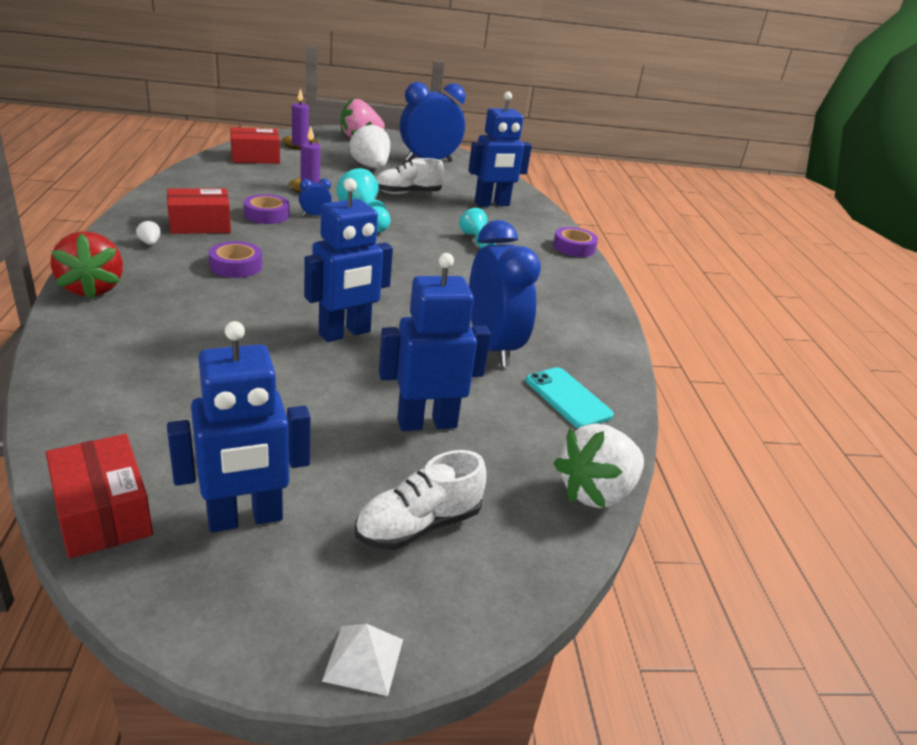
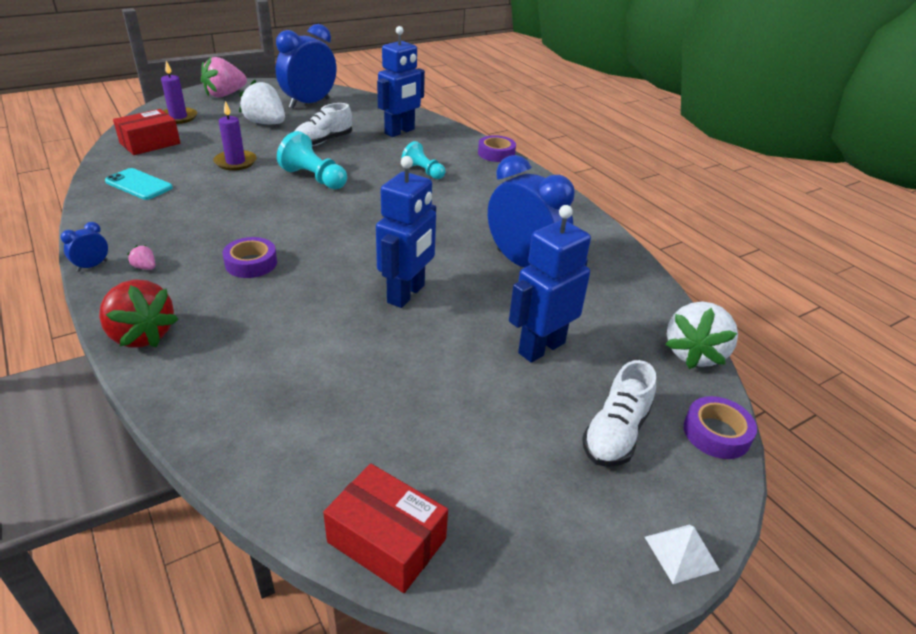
camera: 25 degrees left, 5 degrees up
(150, 243) = (145, 267): white strawberry -> pink strawberry
(200, 225) = (173, 232): red box -> none
(245, 518) = (497, 489): blue robot -> none
(267, 215) = (224, 202): purple tape -> purple tape (716, 433)
(315, 215) = (267, 188): blue clock -> blue clock (92, 266)
(568, 398) = (610, 286): turquoise phone -> turquoise phone (139, 185)

